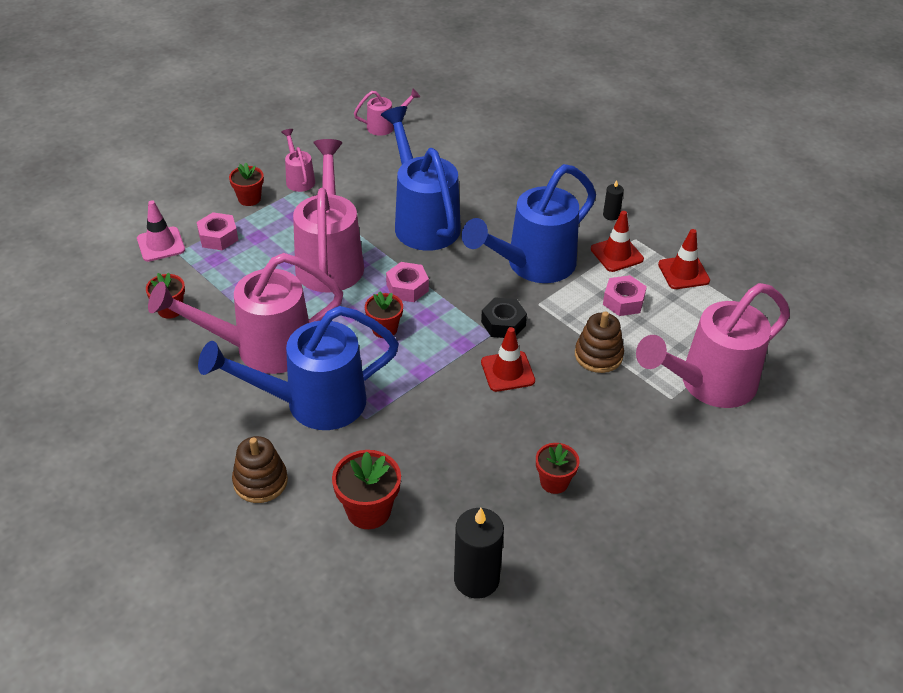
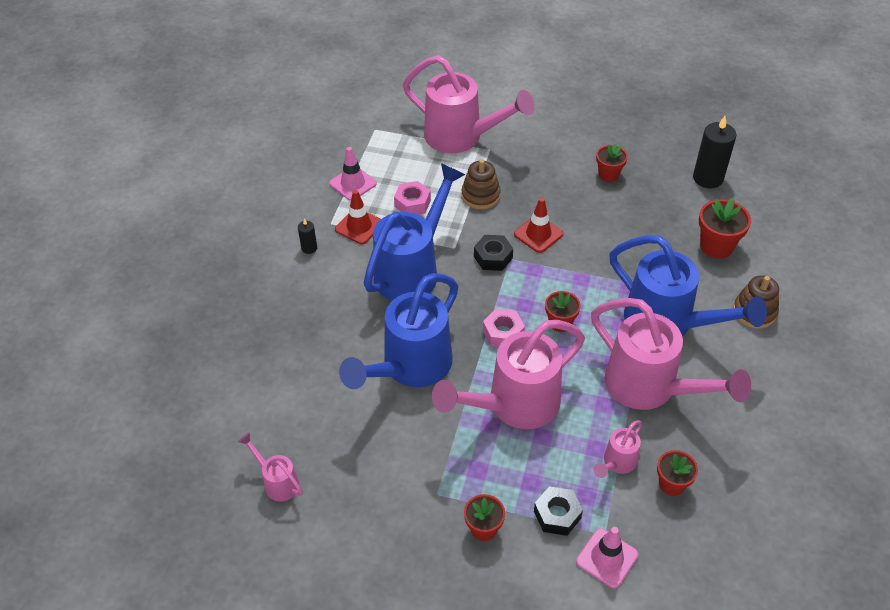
camera: 120 degrees left, 5 degrees up
(218, 237) = (557, 515): pink nut -> black nut
(299, 179) = (421, 504): pink watering can -> pink watering can (617, 463)
(532, 265) = (412, 269): blue watering can -> blue watering can turned 75 degrees counterclockwise
(683, 273) = (353, 183): red traffic cone -> pink traffic cone

